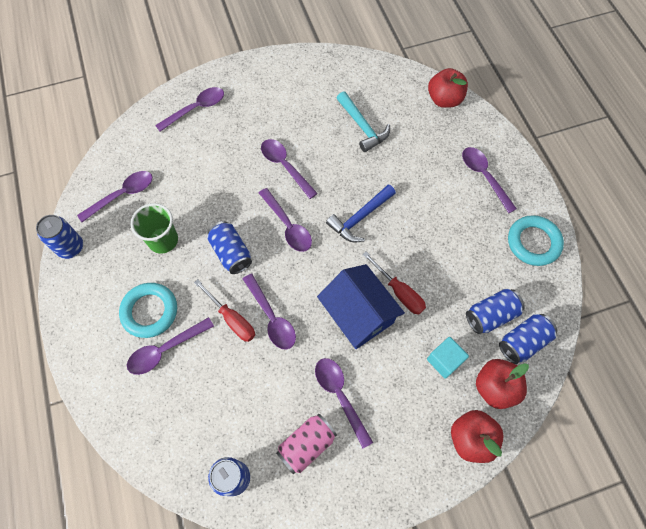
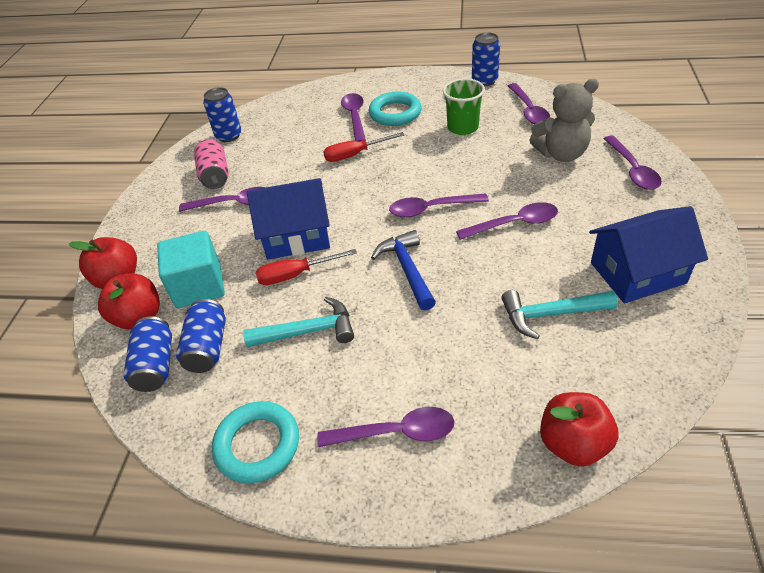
camera: 120 degrees right, 20 degrees down
(187, 156) = (561, 154): none -> grey teddy bear
(231, 253) = (423, 165): blue can -> none
(271, 317) = (338, 178): purple spoon -> none
(307, 91) = (637, 273): none -> blue house
(444, 256) = (308, 331): none -> turquoise hammer
(444, 360) = (199, 286): turquoise cube -> turquoise cube, size x1.59

